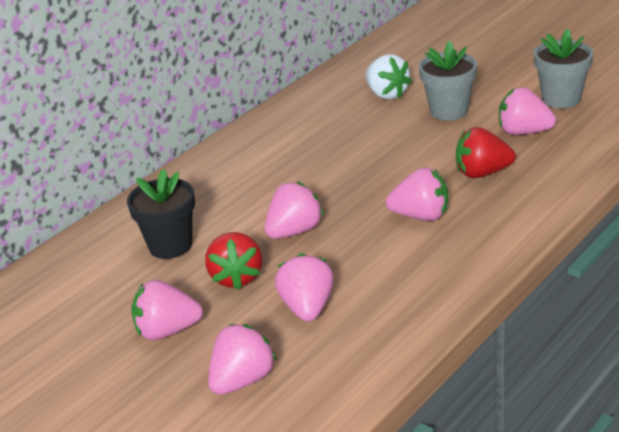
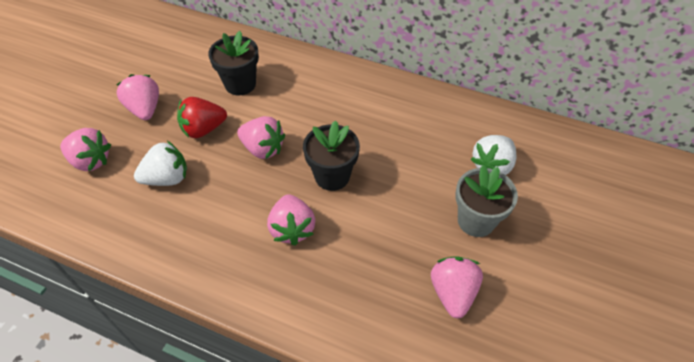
camera: 70 degrees right, 20 degrees up
(307, 308) = (167, 178): pink strawberry -> white strawberry
(359, 186) = (332, 176): none -> black flower pot
(482, 173) = (368, 266): red strawberry -> none
(561, 99) = (533, 322): grey flower pot -> none

